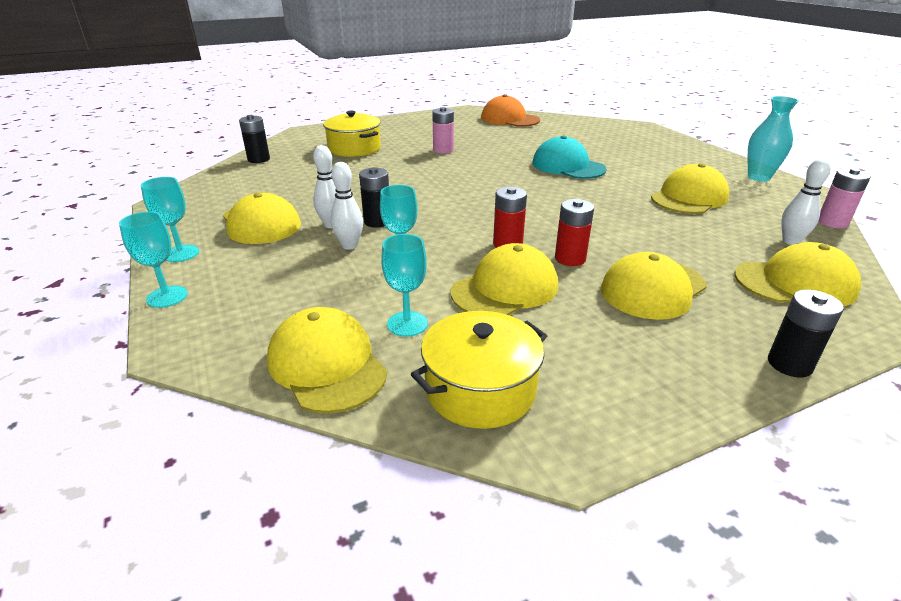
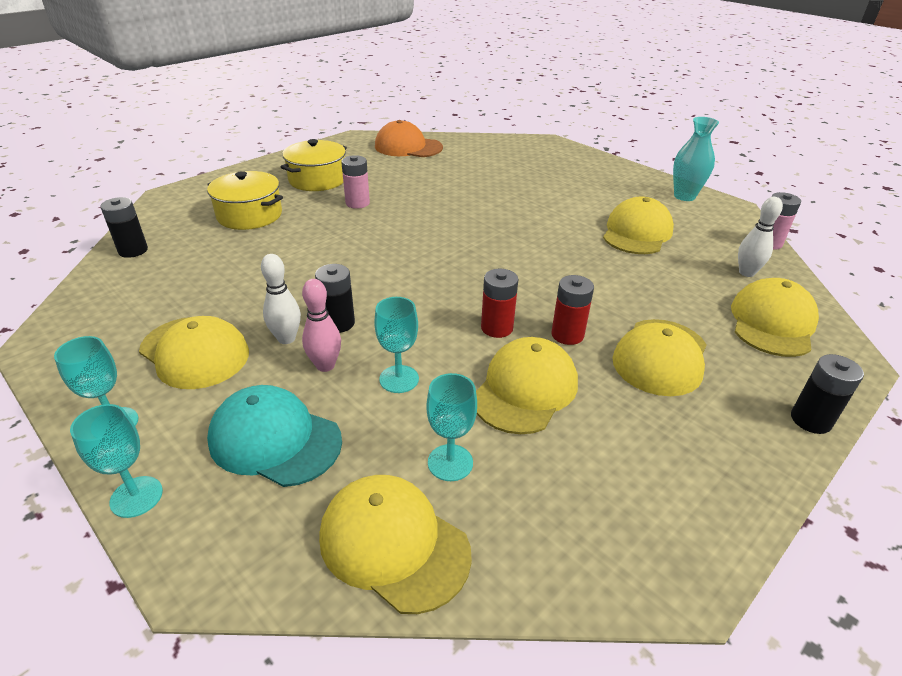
camera: 20 degrees left, 5 degrees up
(349, 245) = (325, 365): white bowling pin -> pink bowling pin
(480, 389) = (568, 529): yellow pot -> yellow pot (317, 179)
(568, 166) = (503, 208): turquoise cap -> turquoise cap (275, 440)
(795, 283) = (772, 323): yellow cap -> yellow cap turned 45 degrees counterclockwise

